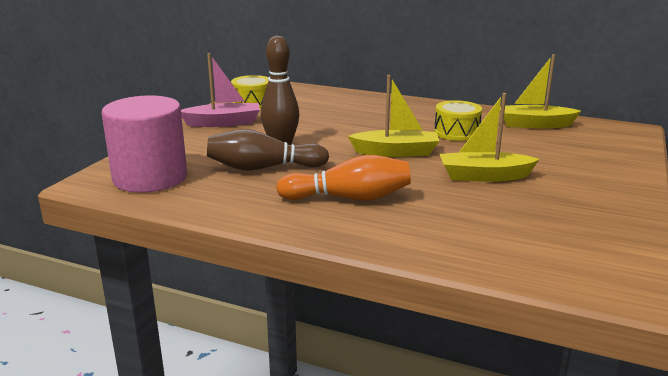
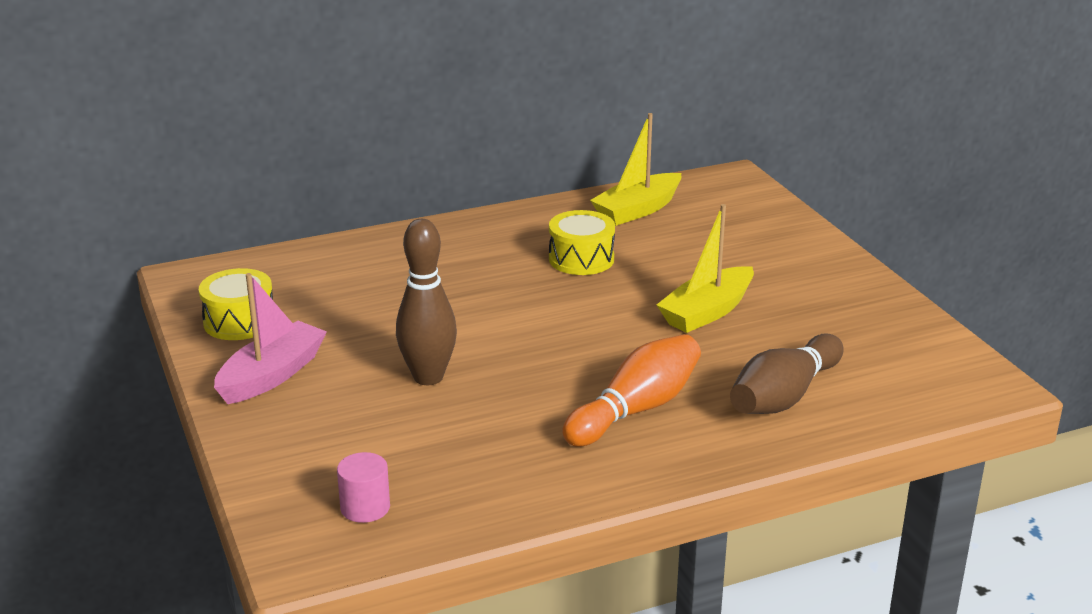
camera: 45 degrees left, 5 degrees up
(150, 178) = (365, 507): pink cylinder -> pink cylinder, size x0.42
(263, 168) = (471, 419): brown bowling pin -> brown bowling pin (784, 396)
(396, 152) = (570, 321): yellow boat -> none

